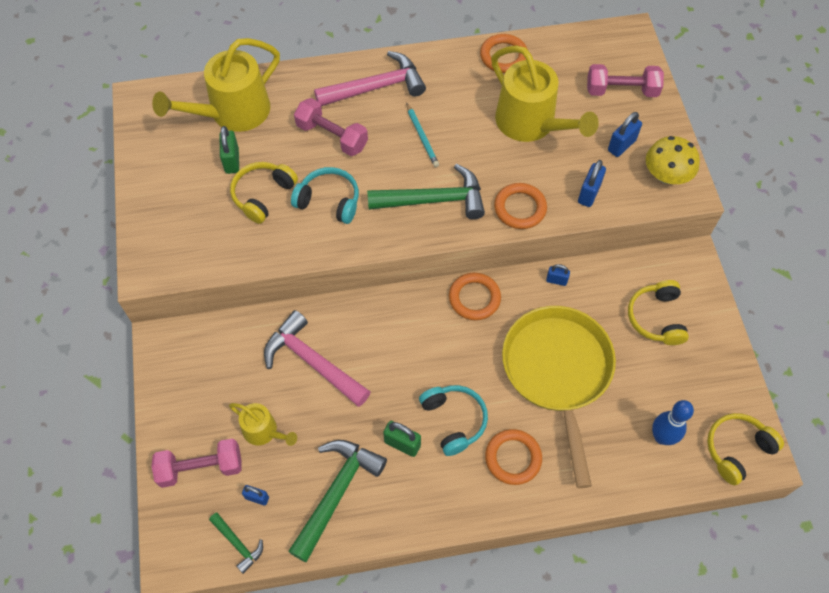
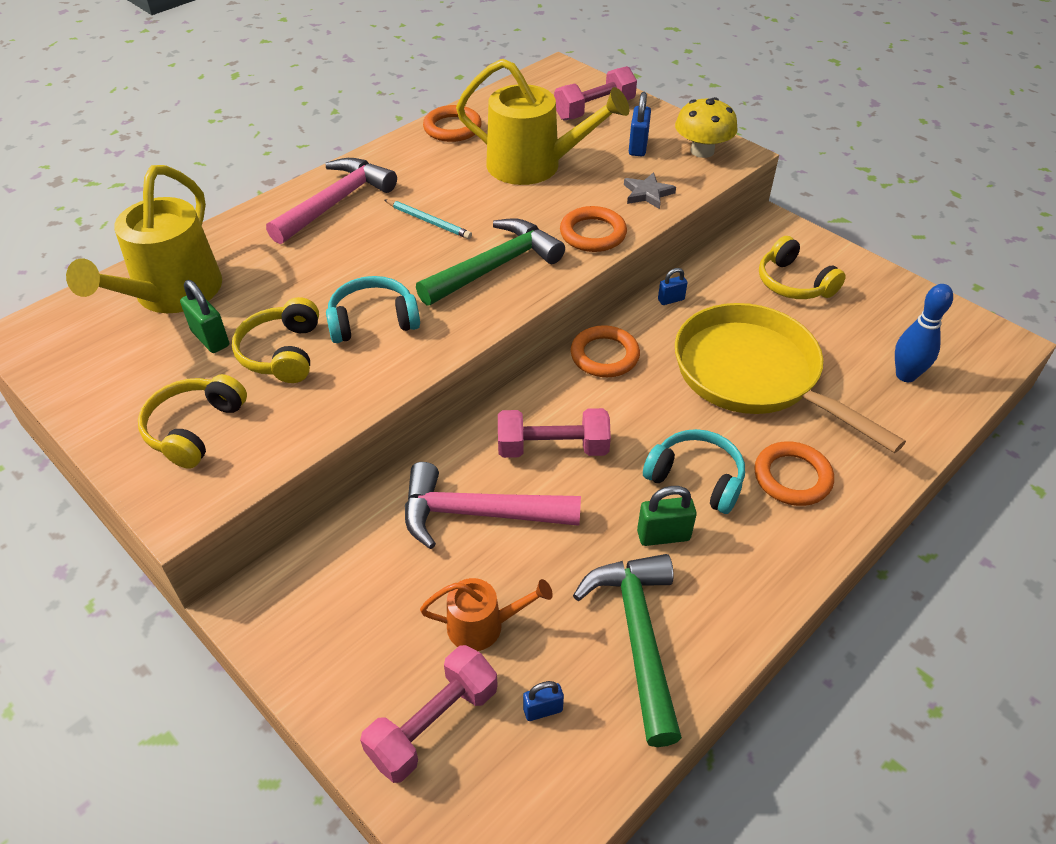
camera: 35 degrees left, 15 degrees down
(238, 544) = (568, 786): green hammer -> none
(264, 431) = (483, 625): yellow watering can -> orange watering can
(332, 136) = (322, 263): pink dumbbell -> pink dumbbell (552, 448)
(589, 193) = (647, 193): blue padlock -> grey star
(737, 449) = (977, 348): yellow headphones -> yellow headphones (194, 429)

